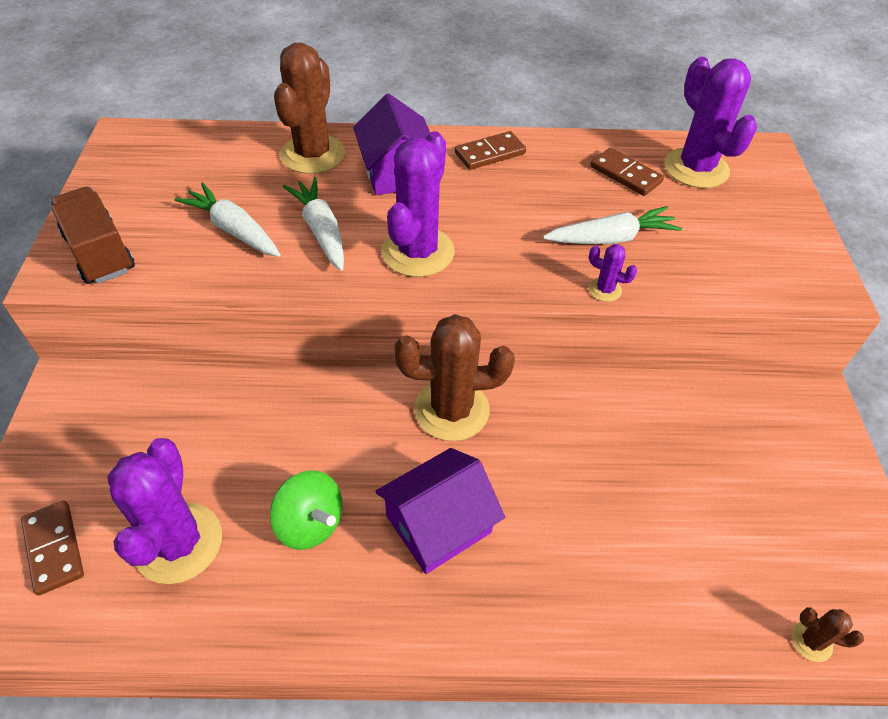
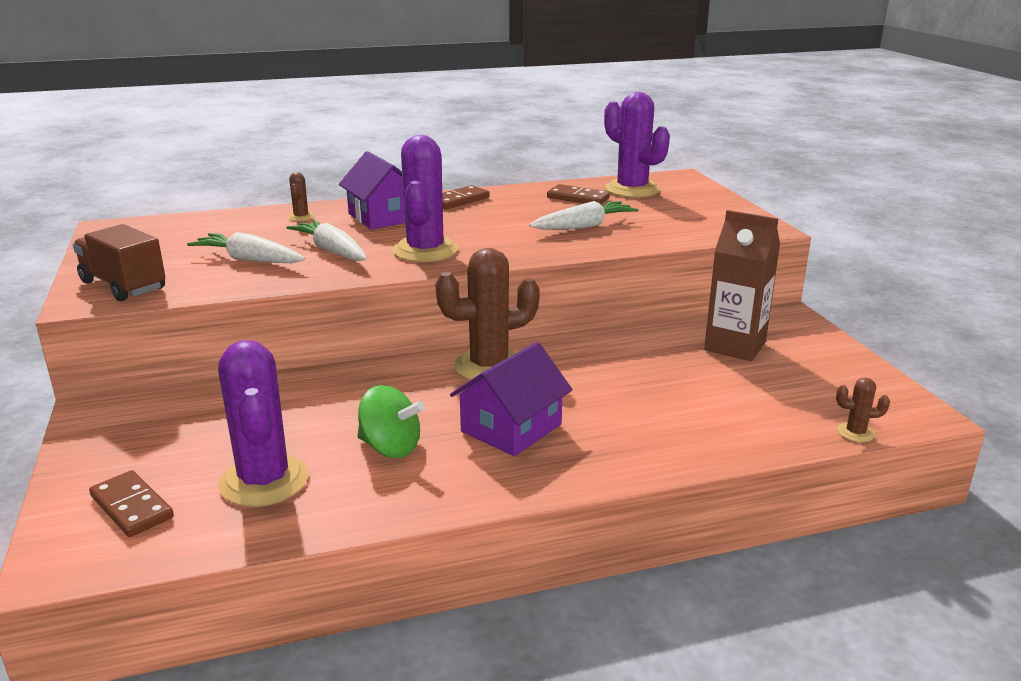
camera: 15 degrees left, 25 degrees down
(313, 154) = (301, 217): brown cactus -> brown cactus, size x0.44
(605, 290) = (593, 249): purple cactus -> none
(731, 441) = (735, 346): none -> brown carton

